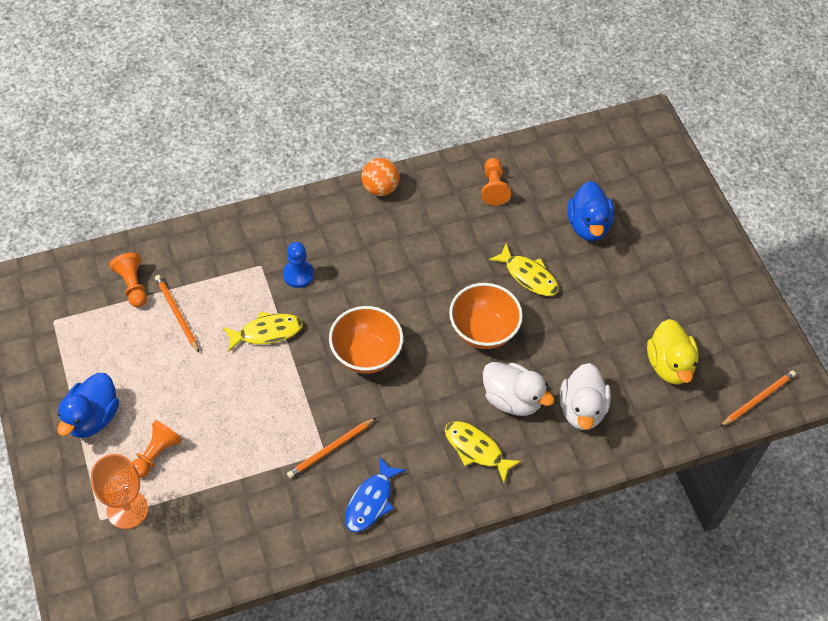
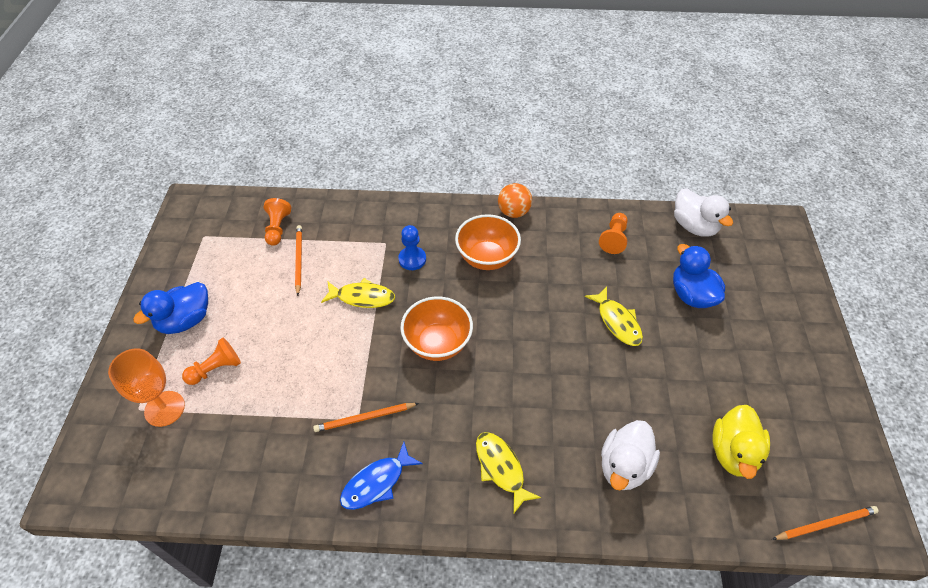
camera: 25 degrees right, 5 degrees down
(483, 331) = (554, 357): orange bowl -> orange bowl (487, 258)
(512, 399) = (556, 431): white duck -> white duck (694, 226)
(588, 225) = (692, 295): blue duck -> blue duck turned 135 degrees clockwise

